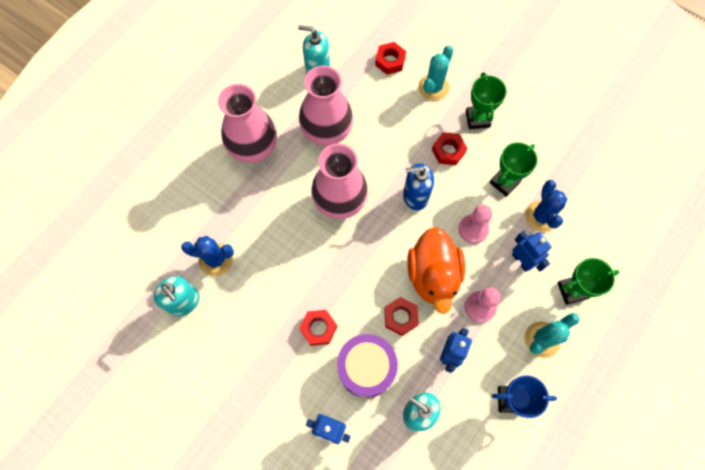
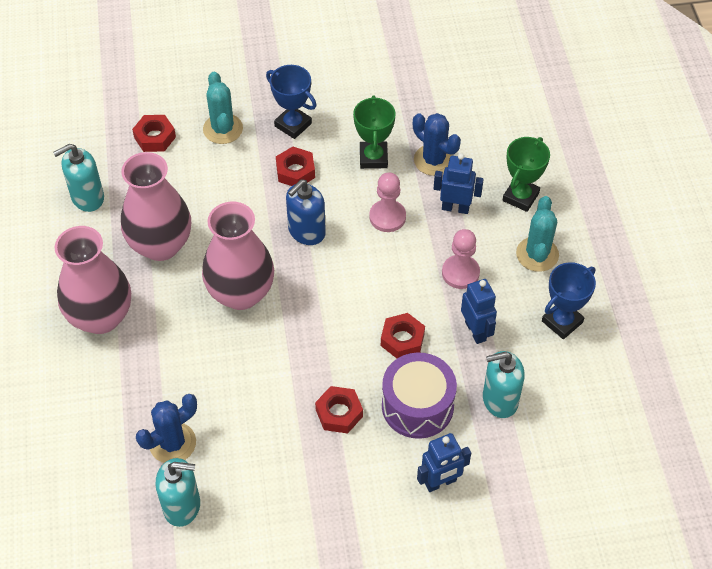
camera: 45 degrees left, 15 degrees down
(433, 275) = (393, 282): orange duck -> none
(477, 119) = (293, 125): green trophy -> blue trophy

